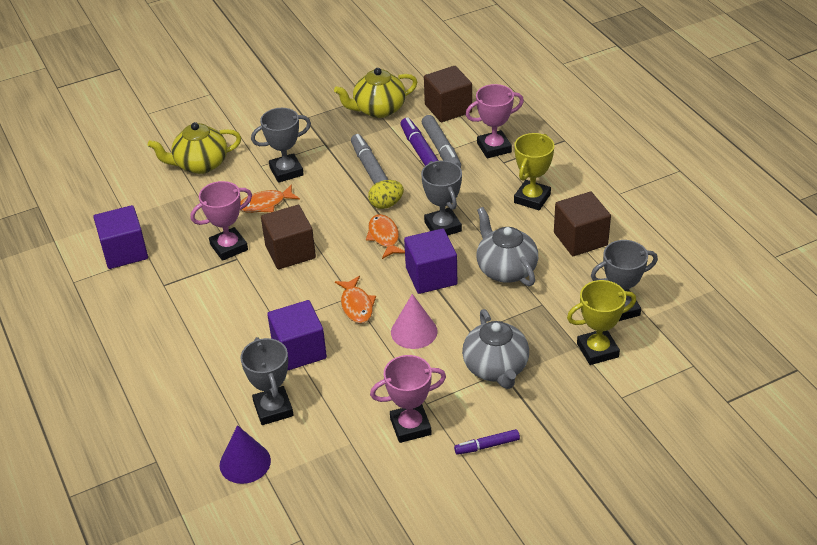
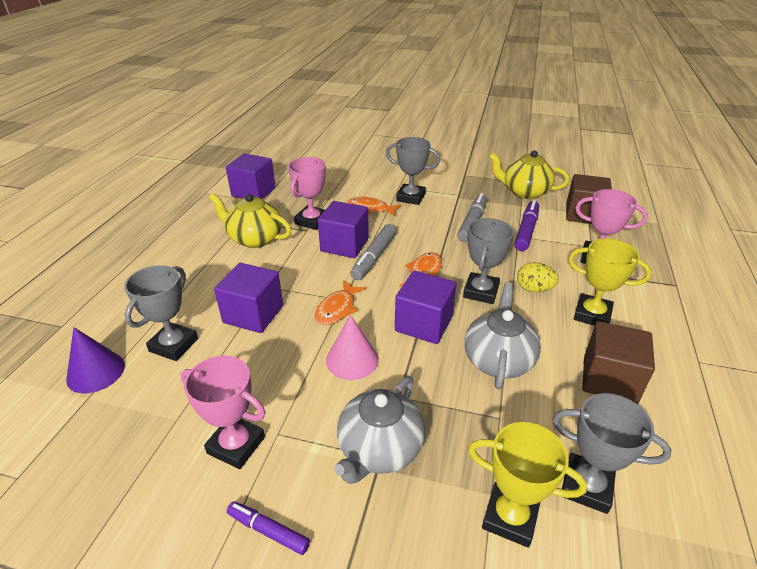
camera: 40 degrees right, 5 degrees down
(200, 164) = (363, 170): yellow teapot -> yellow teapot (254, 239)
(229, 247) = (312, 221): pink trophy -> pink trophy turned 75 degrees counterclockwise
(290, 252) = (344, 245): brown cube -> purple cube
(386, 204) = (454, 252): yellow egg -> yellow egg (534, 289)
(441, 149) = (546, 237): grey marker -> grey marker (374, 257)
(532, 198) = (592, 315): yellow trophy -> yellow trophy turned 45 degrees clockwise

